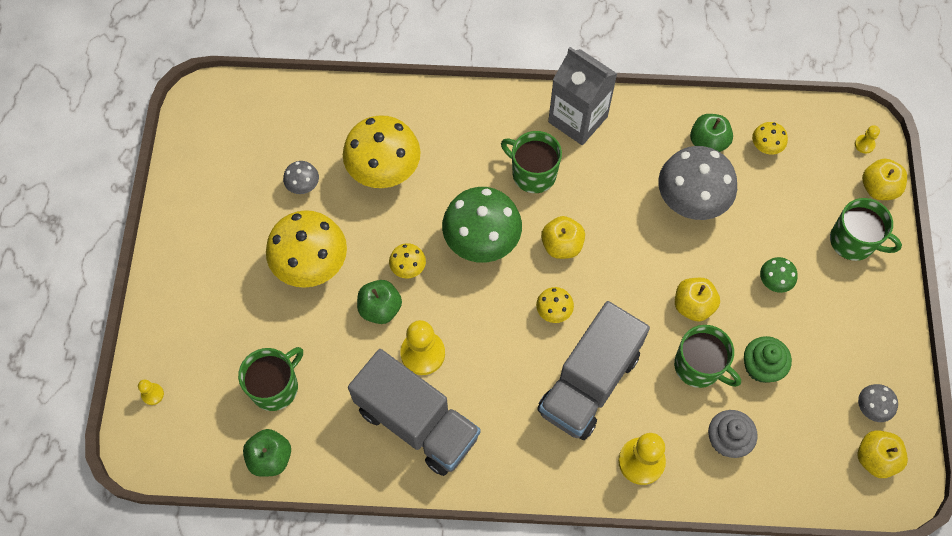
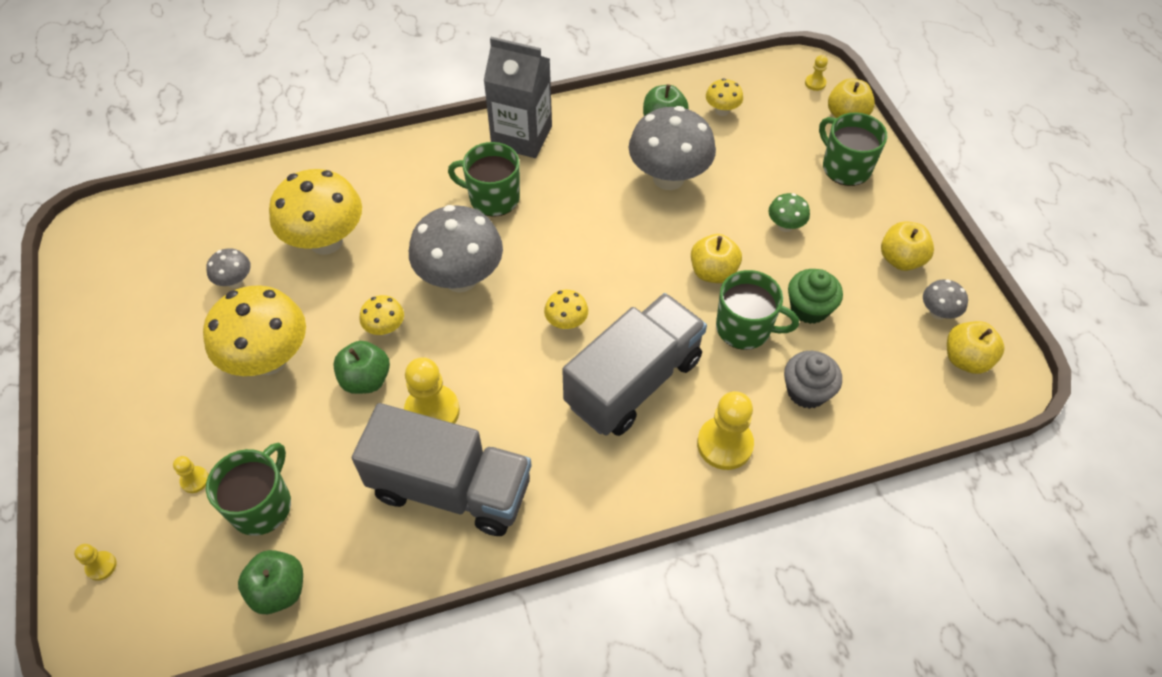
camera: 20 degrees left, 10 degrees down
(232, 349) = (195, 480): none -> yellow pawn
(481, 242) = (460, 278): green mushroom -> grey mushroom
(561, 245) = (550, 256): yellow apple -> yellow apple (901, 259)
(589, 383) = (633, 382): grey truck -> grey truck turned 150 degrees counterclockwise
(853, 241) = (845, 167): green mug -> green mug turned 135 degrees counterclockwise

